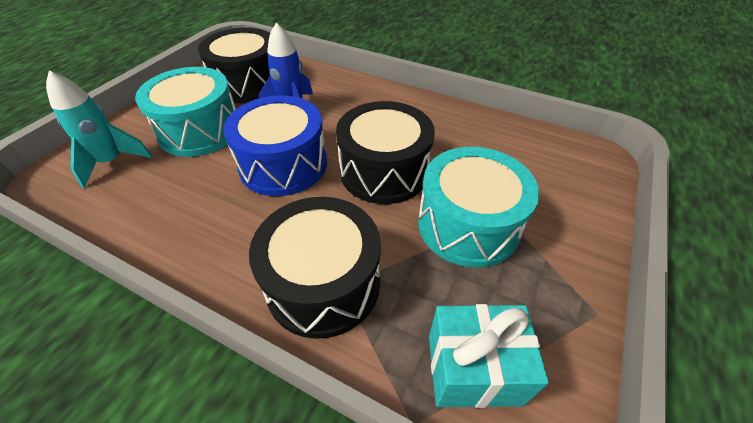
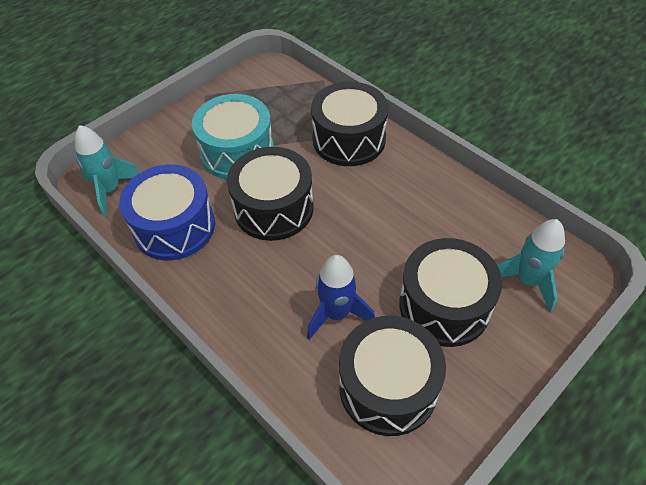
camera: 160 degrees left, 5 degrees up
(200, 130) = (444, 305): turquoise drum -> black drum
(283, 164) = (360, 237): blue drum -> blue drum (174, 227)
(473, 369) = (285, 89): turquoise gift -> none
(564, 152) = (110, 190): none -> turquoise rocket

